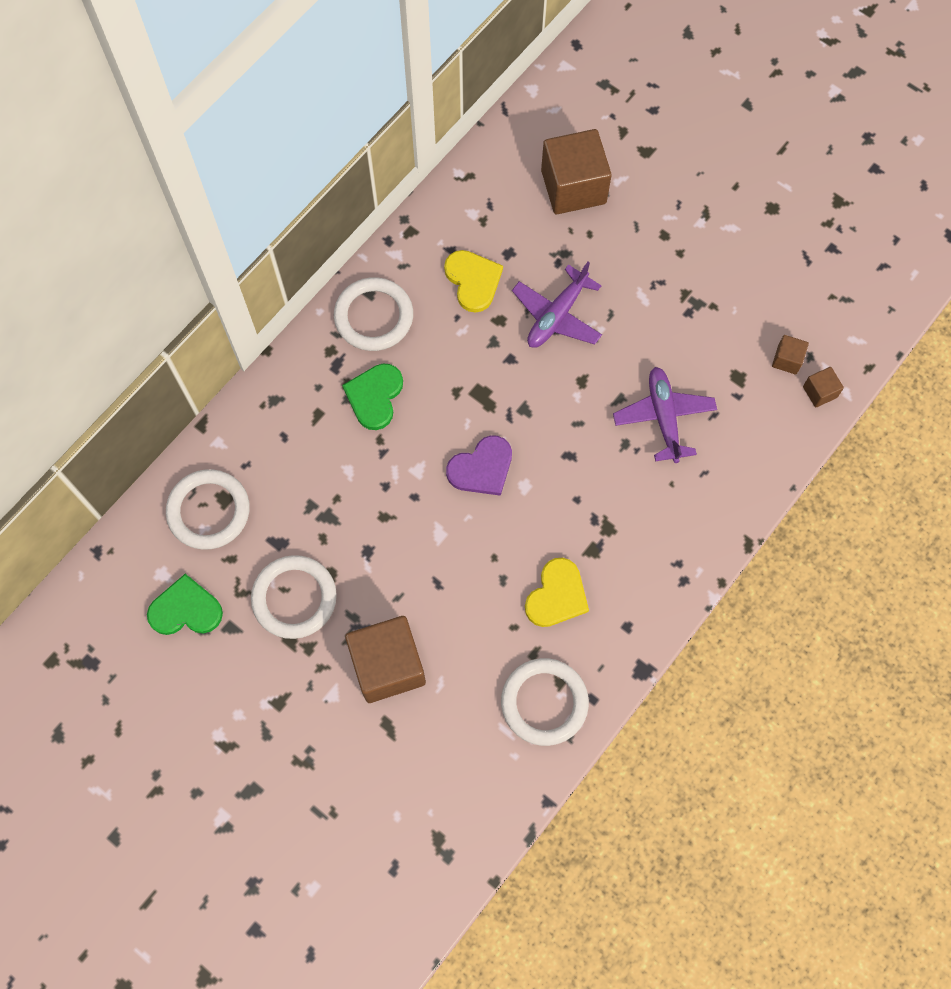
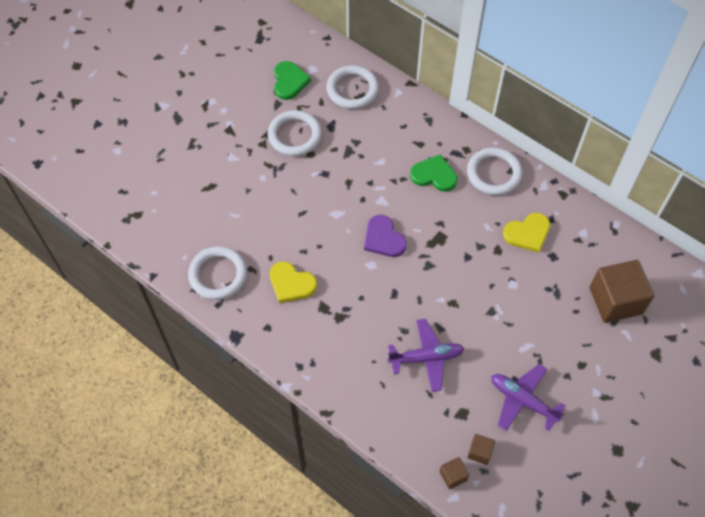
camera: 90 degrees right, 10 degrees down
(388, 665) = (248, 186): brown cube -> none
(557, 315) = (504, 287): purple plane -> purple plane (523, 400)

